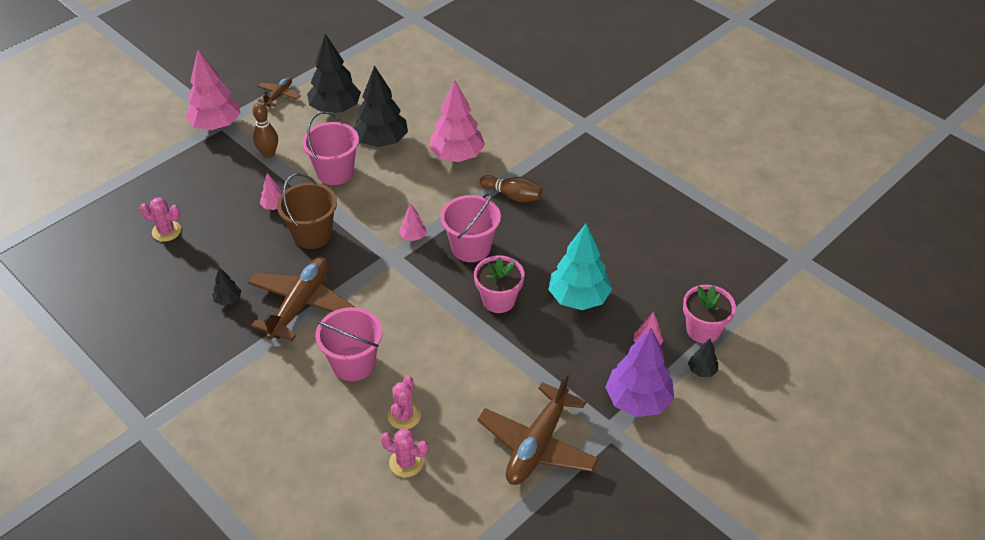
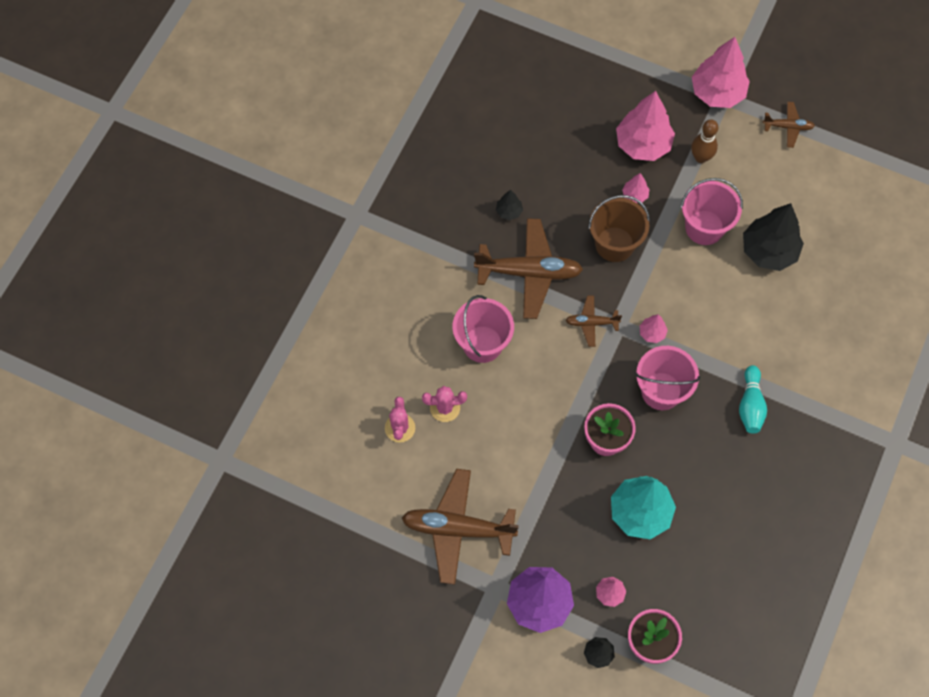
camera: 70 degrees right, 20 degrees up
(166, 231) = (564, 122): pink cactus -> none
(335, 109) = (794, 188): black tree -> none
(379, 274) = (591, 323): none -> brown plane
(457, 155) = (783, 331): pink tree -> pink tree (643, 144)
(513, 195) = (750, 405): brown bowling pin -> turquoise bowling pin

